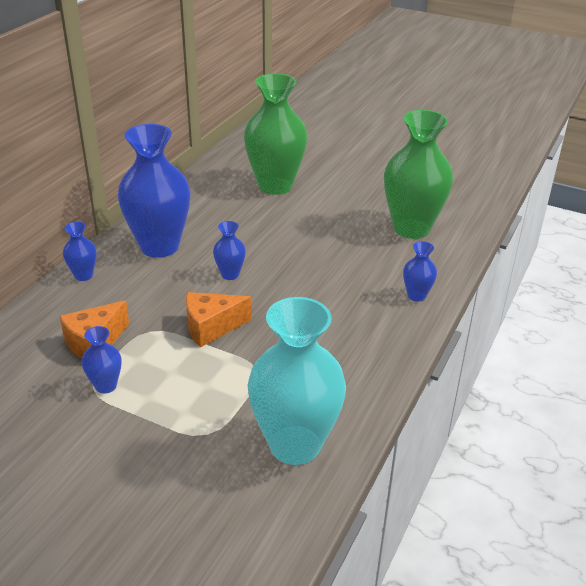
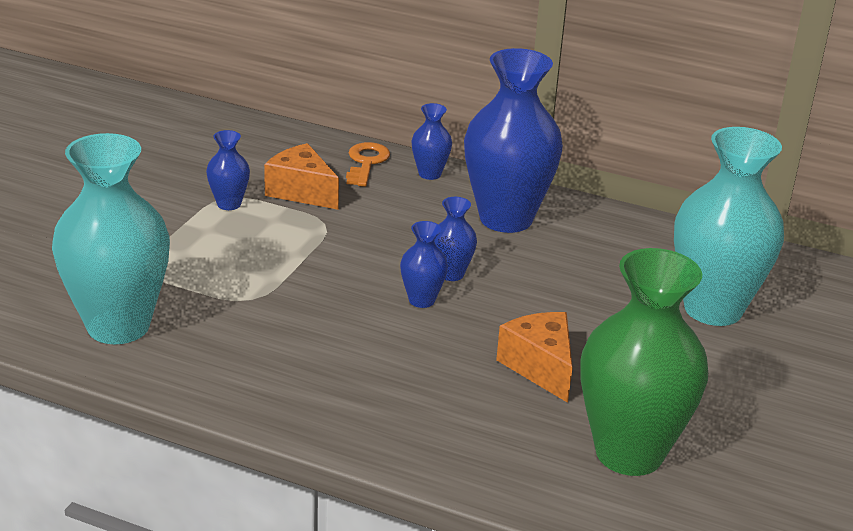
camera: 85 degrees right, 5 degrees down
(54, 306) = (366, 163): none -> orange key
(211, 327) = (334, 264): orange cheese -> orange cheese (540, 367)
(275, 186) = (713, 309): green vase -> turquoise vase
(416, 296) = (425, 443): blue vase -> blue vase (421, 300)

